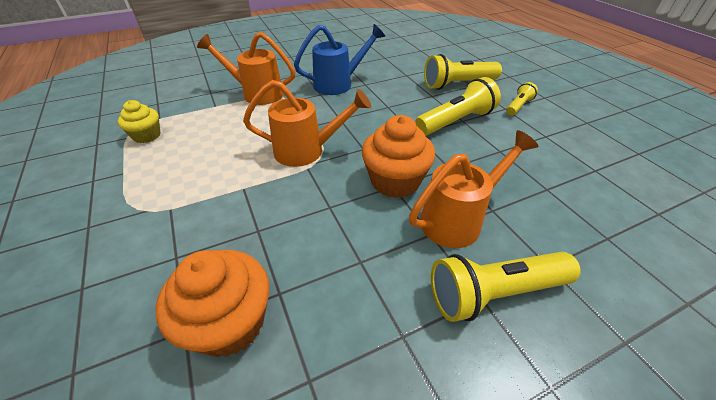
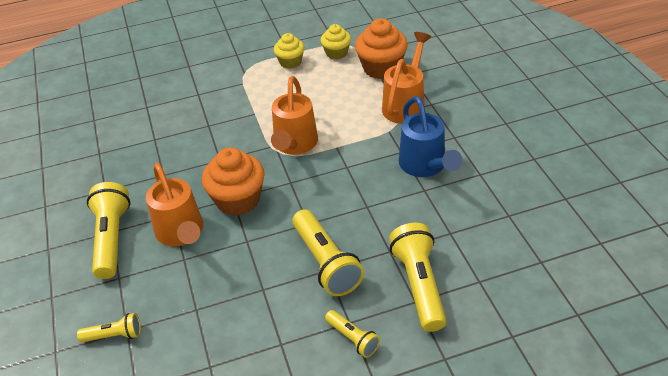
camera: 100 degrees right, 0 degrees up
(144, 169) = (290, 62): none -> yellow cupcake
(229, 322) = (143, 122): orange cupcake -> orange cupcake (381, 68)
(622, 247) = (114, 335): none -> yellow flashlight

